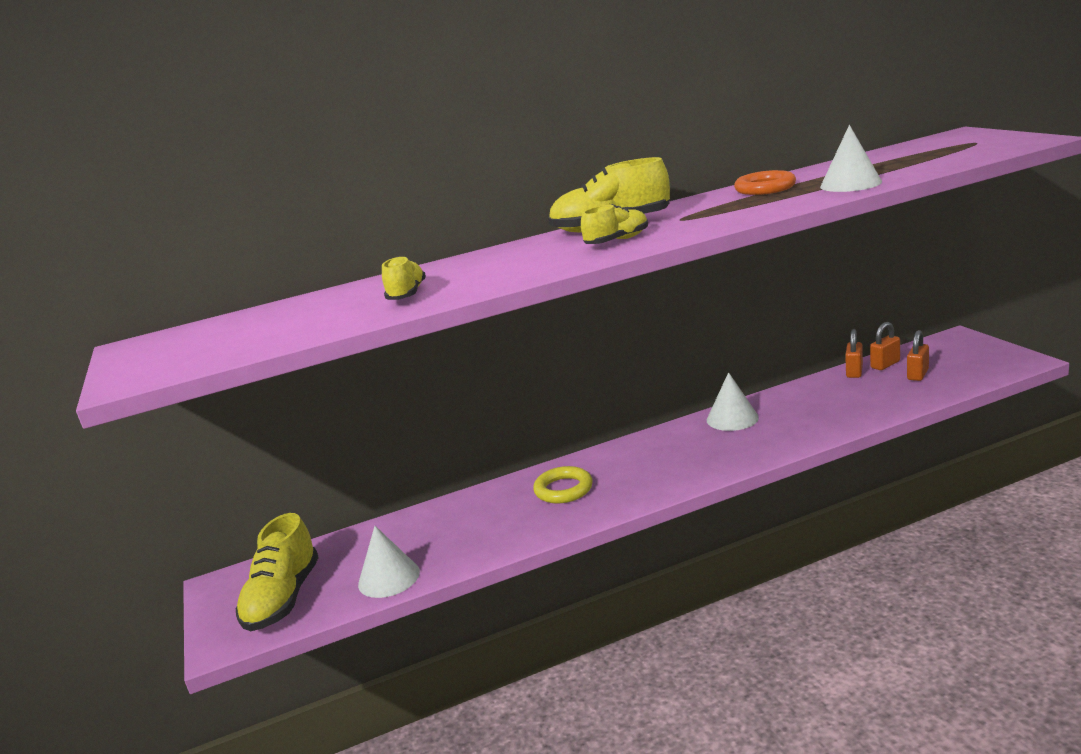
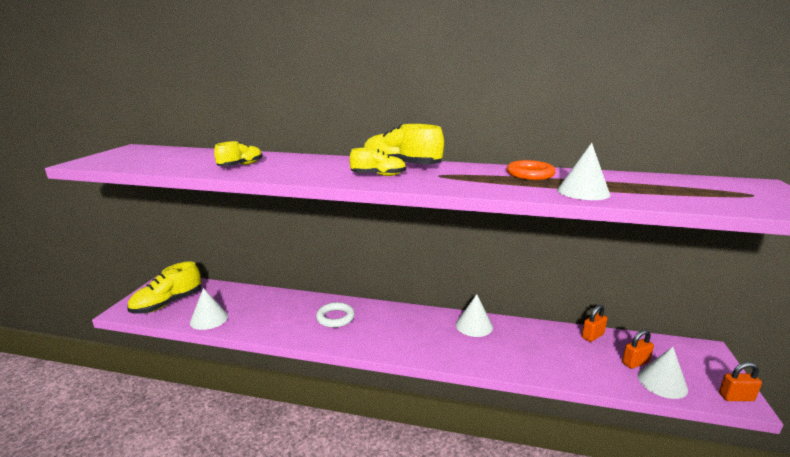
camera: 30 degrees right, 0 degrees up
(563, 489) = (335, 317): yellow ring -> white ring
(885, 365) = (621, 342): orange padlock -> orange padlock (736, 397)
(957, 378) = (662, 382): none -> white cone

